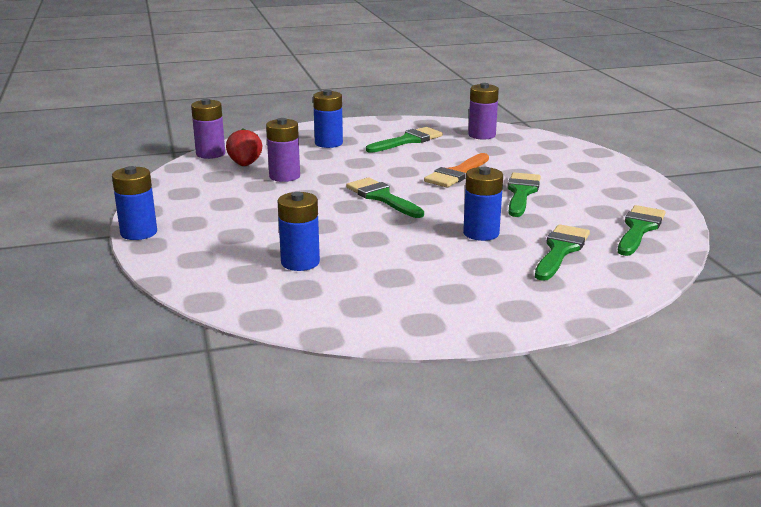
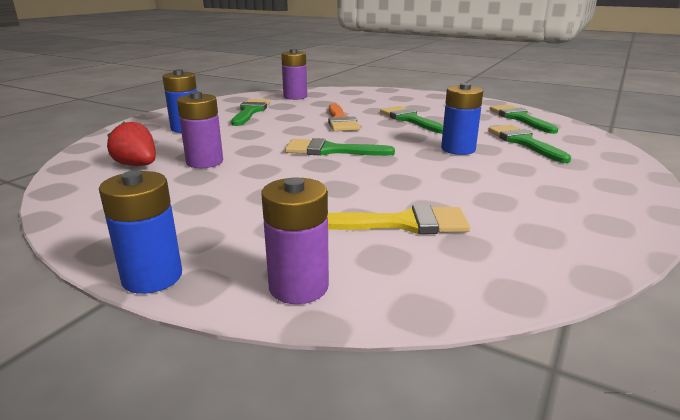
camera: 45 degrees left, 0 degrees up
(210, 154) = (71, 168): purple battery -> purple battery (298, 287)
(300, 262) = (403, 223): blue battery -> yellow brush

